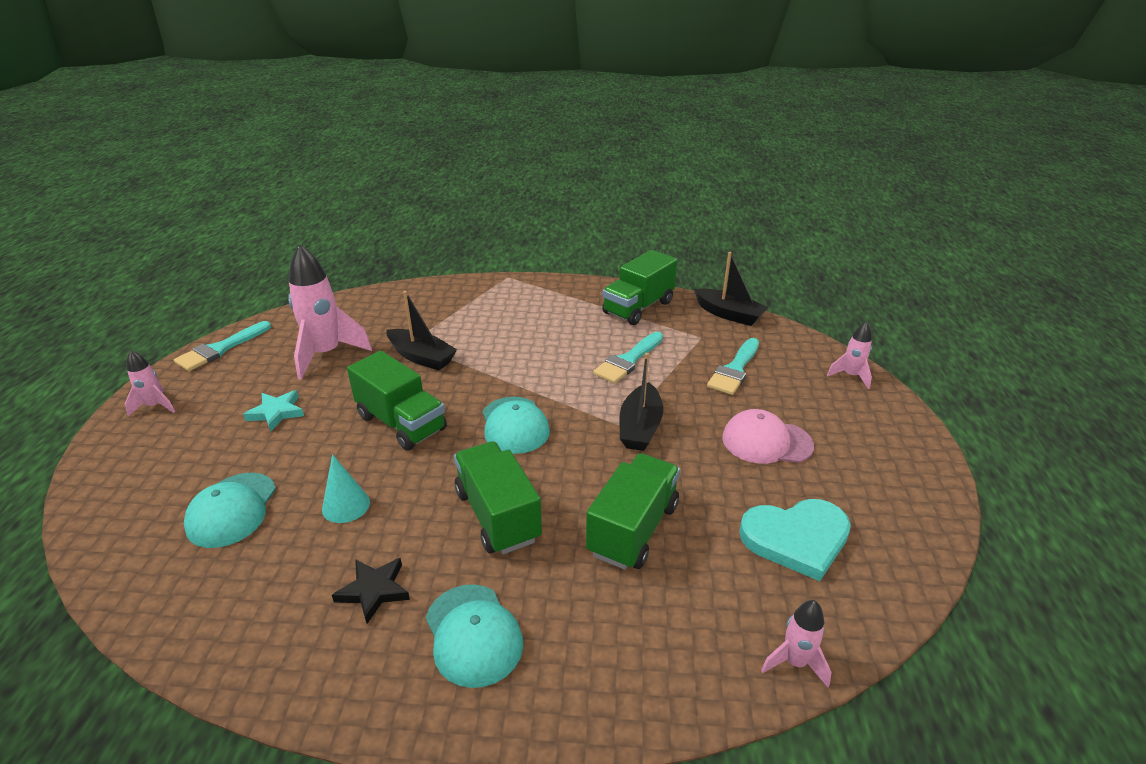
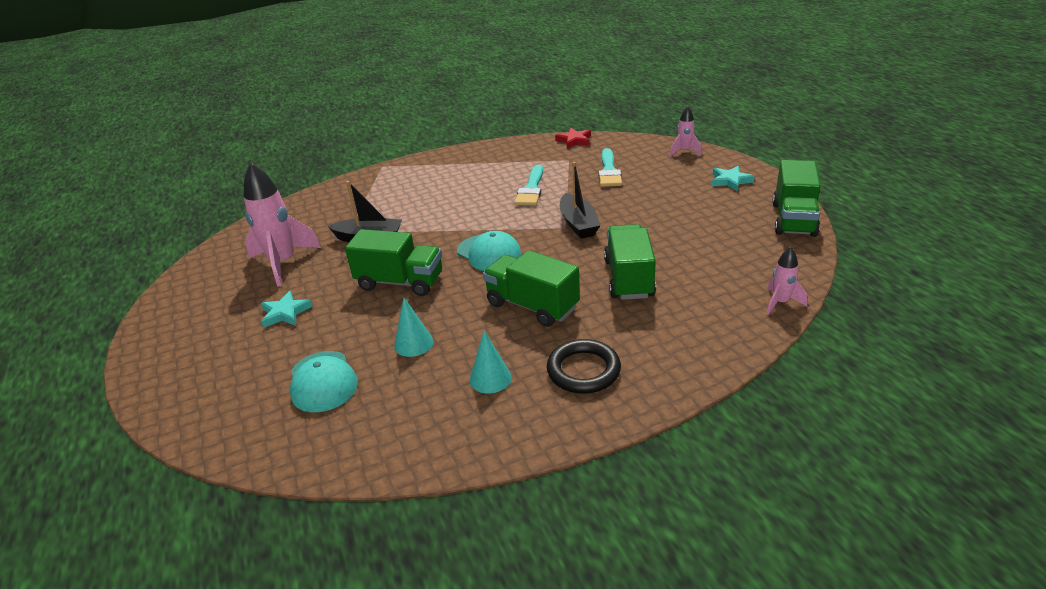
camera: 25 degrees left, 0 degrees up
(155, 406) = (163, 348): pink rocket -> none
(220, 349) = (176, 292): turquoise brush -> none
(374, 591) = (490, 378): black star -> turquoise cone
(473, 635) = (583, 370): turquoise cap -> black ring
(638, 307) = (506, 155): green truck -> green truck (793, 219)
(729, 314) = (574, 140): black boat -> red star
(766, 442) = (666, 203): pink cap -> none
(796, 539) = (729, 246): turquoise heart -> none
(877, 441) = (730, 181): none -> turquoise star

